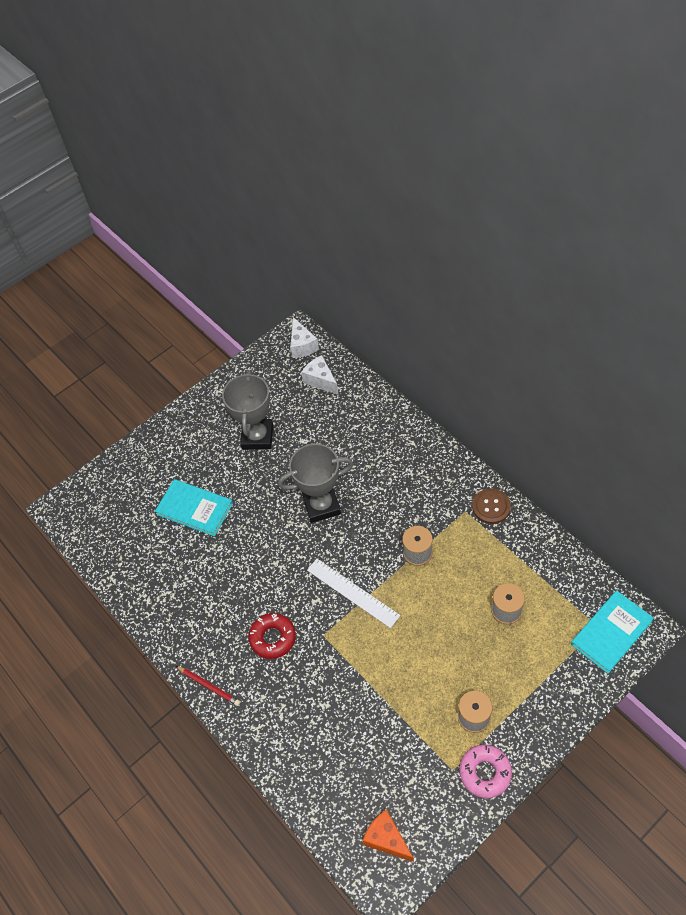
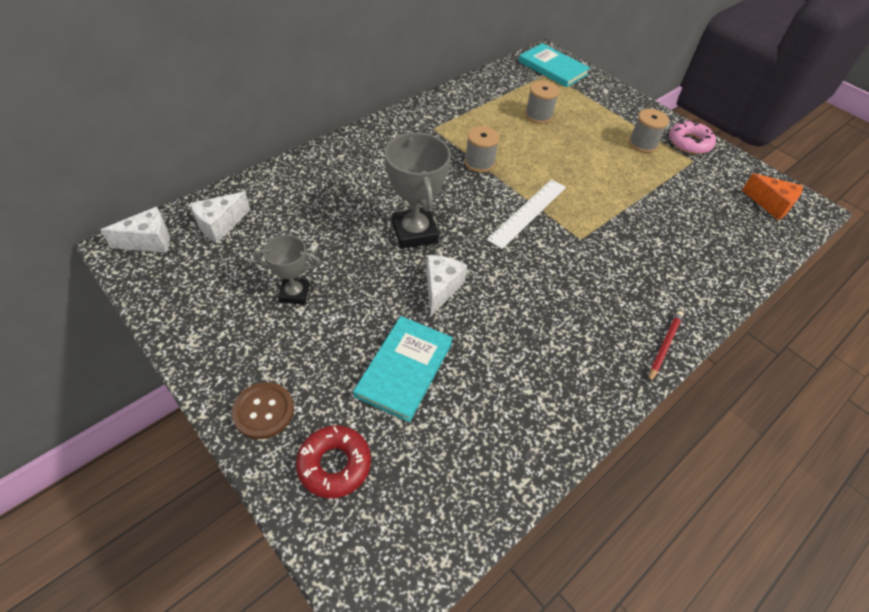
camera: 100 degrees left, 5 degrees down
(257, 437) = (294, 293): grey trophy -> grey trophy, size x0.60
(264, 527) = (441, 288): none -> white cheese
(273, 638) = (591, 282): red donut -> red donut (334, 464)
(387, 839) = (771, 204): orange cheese -> orange cheese turned 90 degrees counterclockwise
(491, 507) = (430, 112): brown button -> brown button (263, 411)

